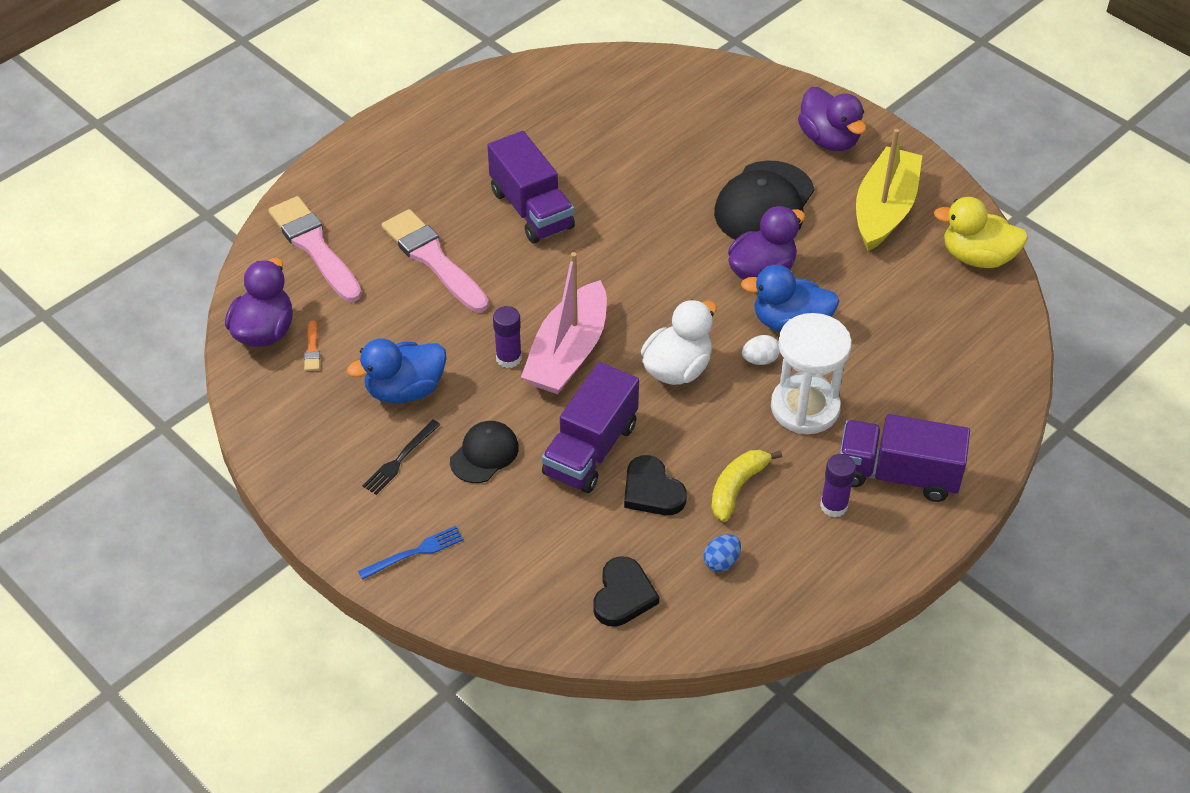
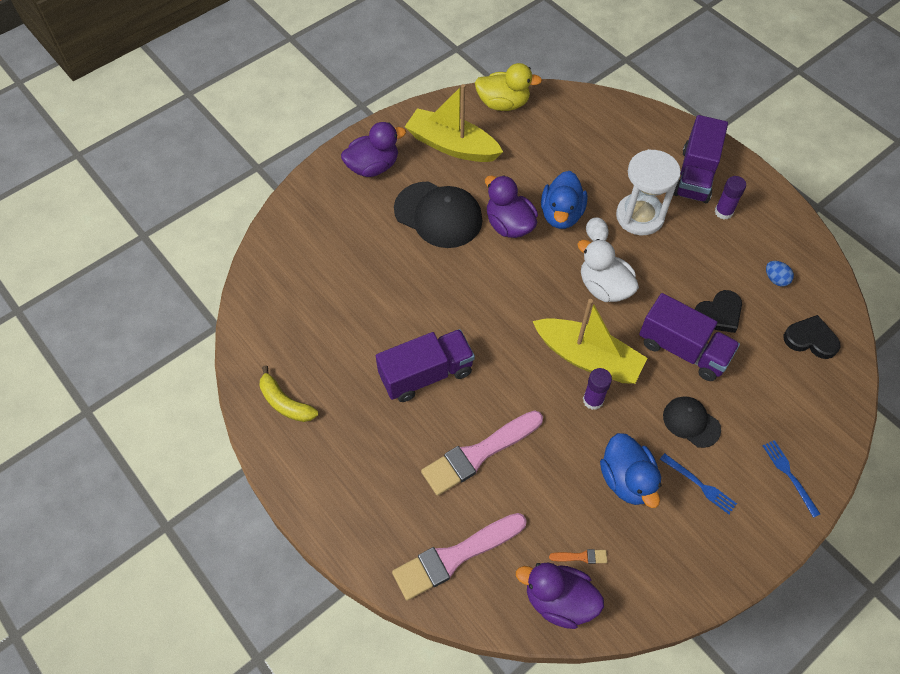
camera: 85 degrees left, 10 degrees up
(400, 459) = (699, 485): black fork -> blue fork
(568, 353) = (588, 358): pink boat -> yellow boat
(737, 488) = (712, 263): yellow banana -> yellow banana (285, 403)
(977, 257) = (503, 103): yellow duck -> yellow duck turned 105 degrees counterclockwise

